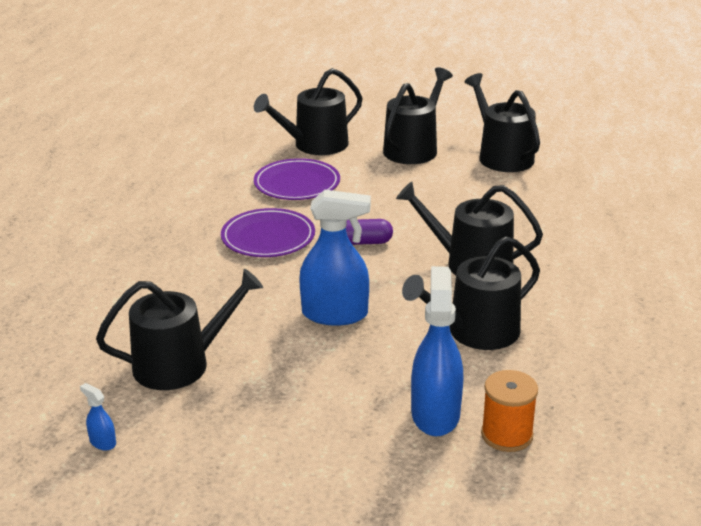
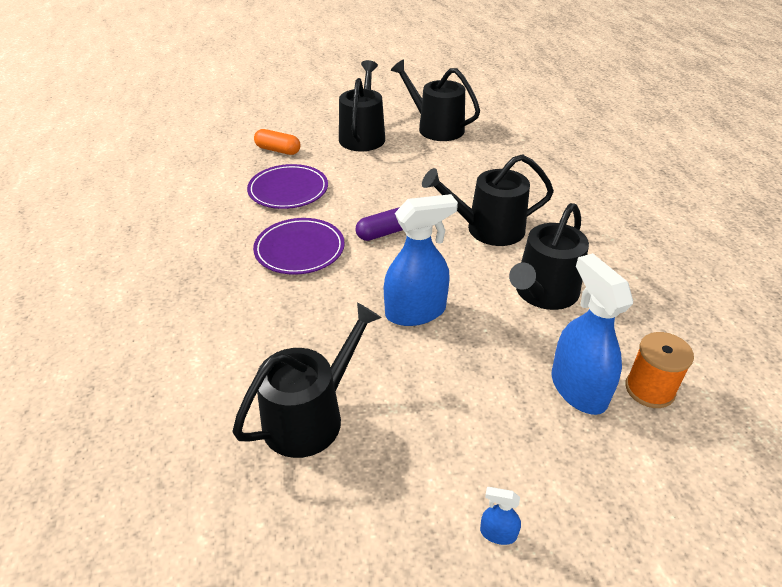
camera: 25 degrees left, 10 degrees up
(102, 442) = (292, 549): blue spray bottle -> blue spray bottle (498, 533)
(315, 145) = (278, 150): black watering can -> orange capsule

